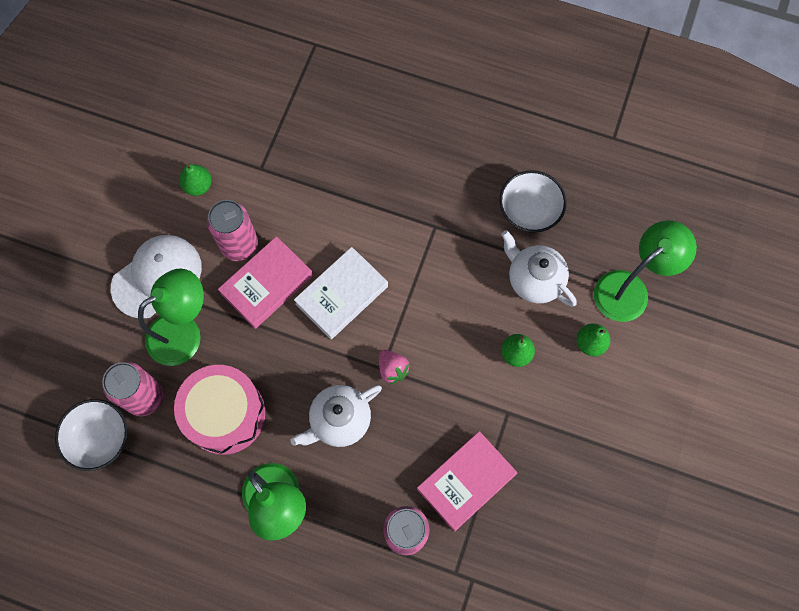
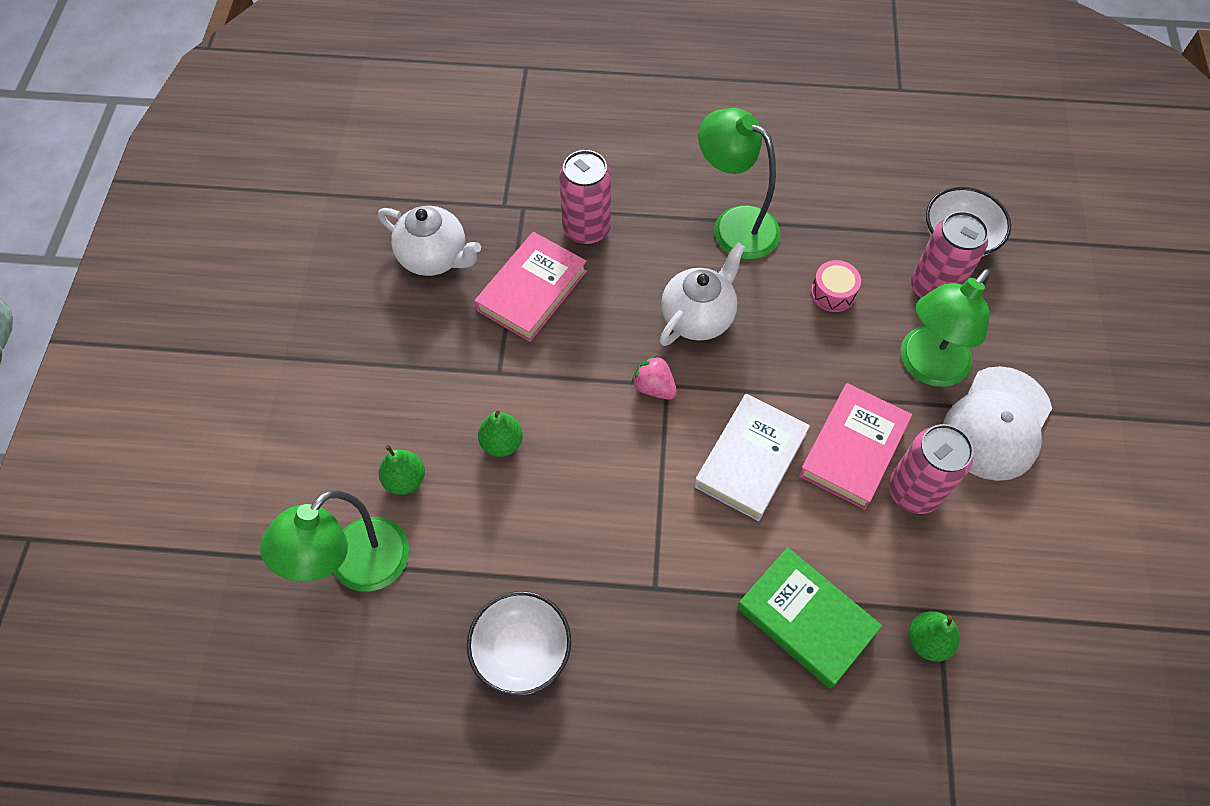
camera: 165 degrees right, 10 degrees down
(198, 186) = (1013, 560): green pear -> green pear (927, 641)
(225, 414) = (832, 293): pink drum -> pink drum, size x0.45
(345, 184) = (806, 619): none -> green book
(534, 280) = (495, 546): white teapot -> white teapot (434, 257)

